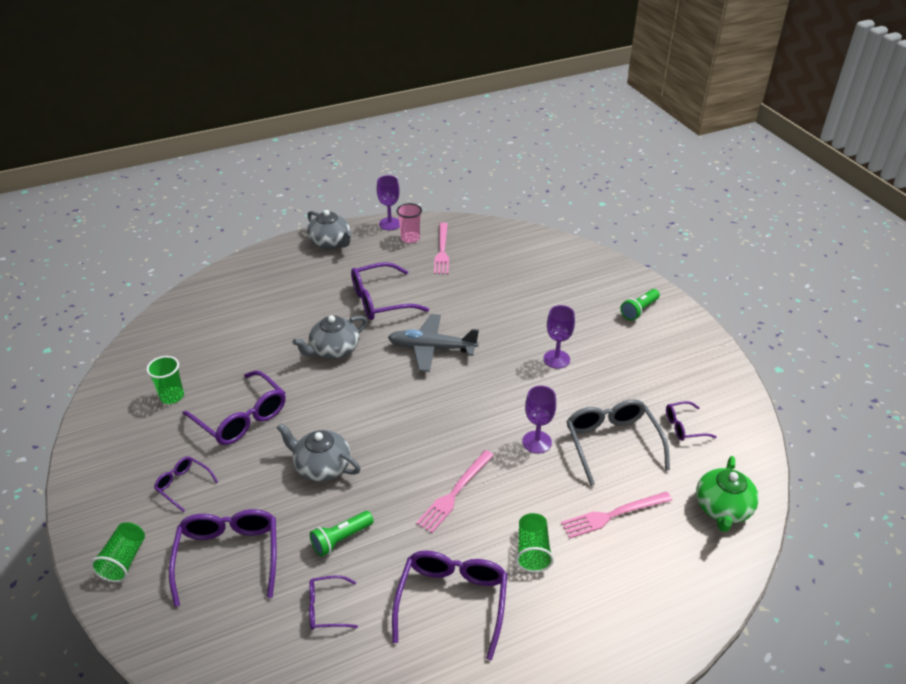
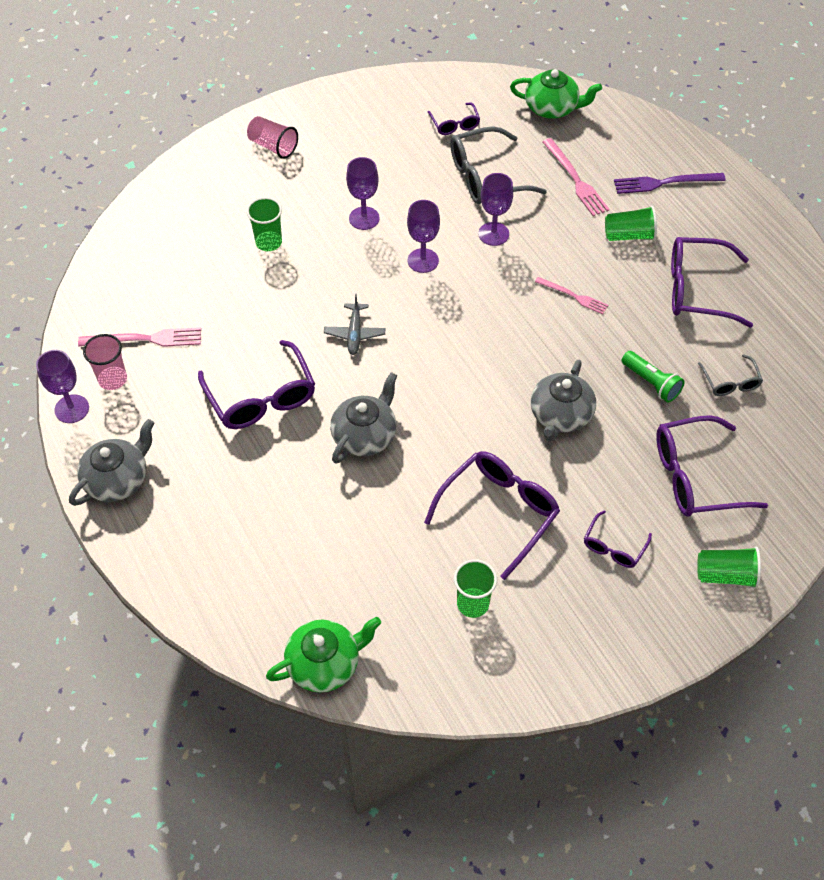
camera: 95 degrees left, 15 degrees up
(162, 324) = (325, 663): none -> green teapot
(326, 608) = (730, 382): purple glasses -> grey glasses
(333, 350) = (365, 435): grey teapot -> grey teapot turned 105 degrees counterclockwise
(431, 348) = (354, 333): grey plane -> grey plane, size x0.58
(455, 493) = (573, 296): pink fork -> pink fork, size x0.65
(506, 392) = (423, 260): none -> purple goblet
(530, 306) = (268, 242): none -> green cup
(613, 598) = (664, 183): none -> purple fork
(639, 310) = (273, 146): green flashlight -> pink cup

